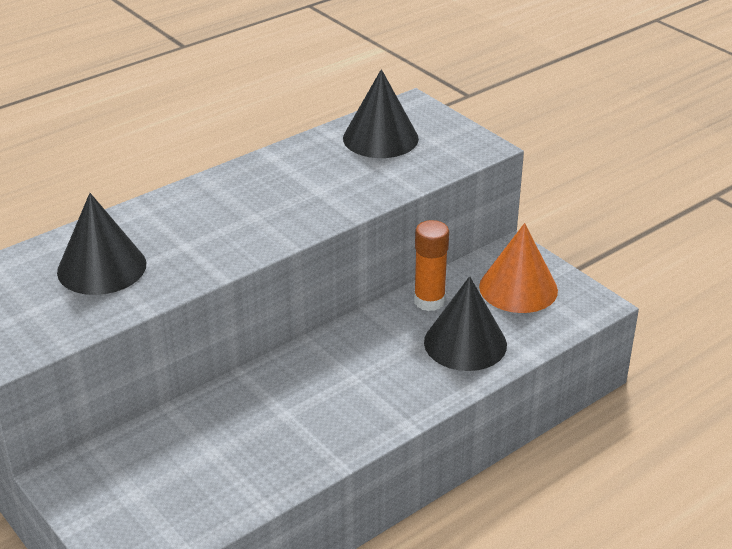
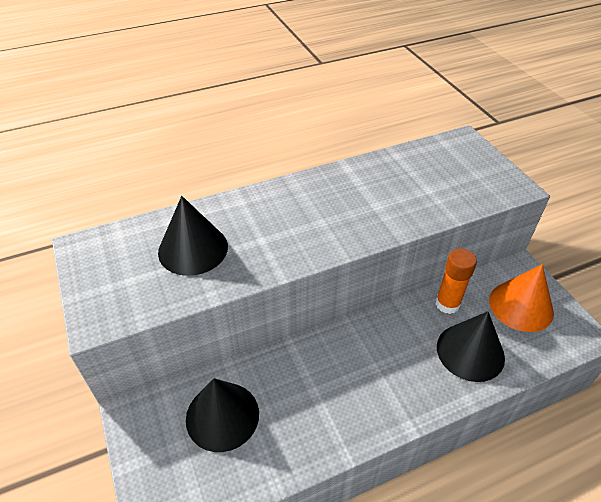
camera: 15 degrees right, 10 degrees up
(380, 138) = (434, 165): black cone -> black cone (222, 416)

